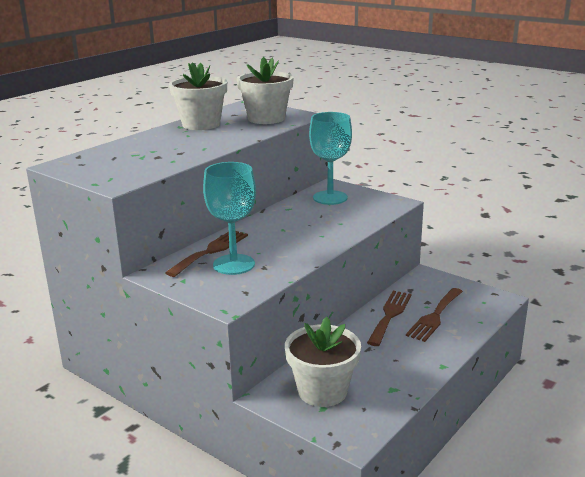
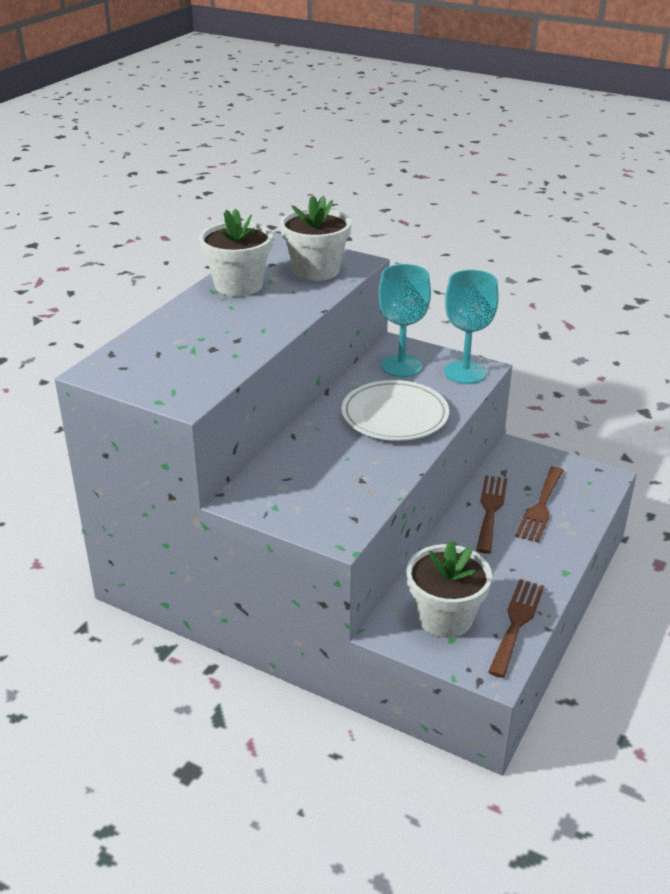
camera: 10 degrees left, 10 degrees up
(211, 251) = (290, 461): brown fork -> brown fork (516, 623)
(234, 264) = (325, 479): turquoise goblet -> turquoise goblet (465, 372)
(311, 227) = (395, 415): none -> white plate

